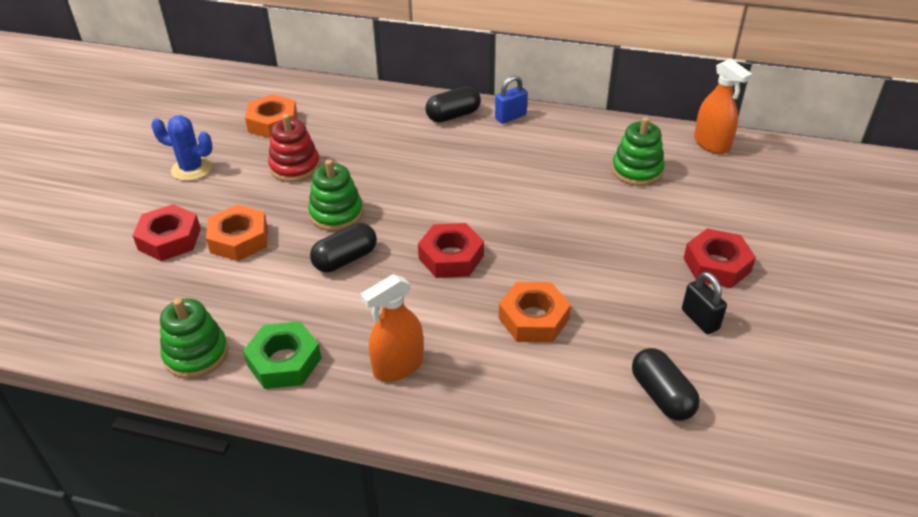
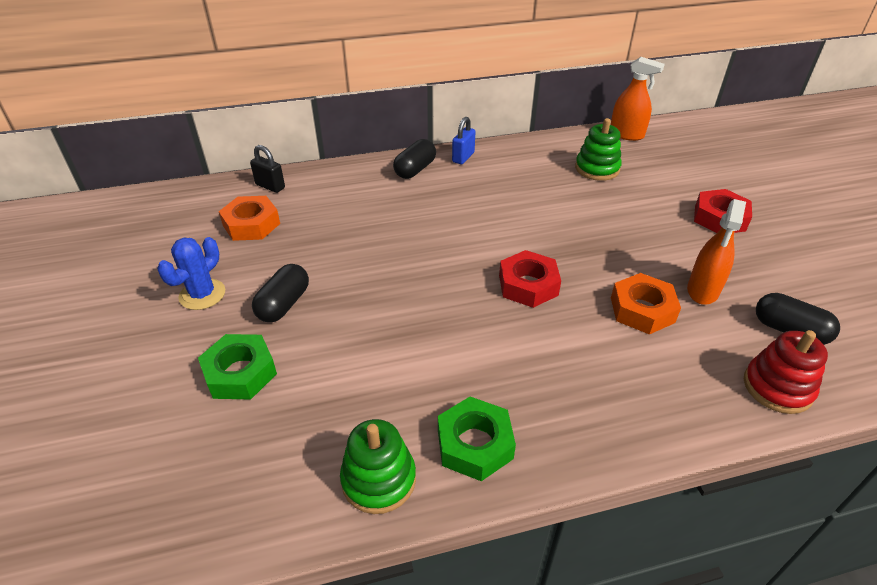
camera: 30 degrees left, 0 degrees up
(169, 239) = (240, 373): red nut -> green nut
(191, 169) = (202, 294): blue cactus -> blue cactus turned 45 degrees counterclockwise
(239, 239) = (317, 344): orange nut -> none
(295, 167) = (311, 257): red stacking toy -> red stacking toy (777, 387)
(336, 214) = (391, 285): green stacking toy -> none
(345, 259) = (439, 323): black capsule -> black capsule (284, 304)
(398, 366) = (579, 399): orange spray bottle -> orange spray bottle (703, 290)
(700, 319) = (751, 262): black padlock -> black padlock (270, 186)

